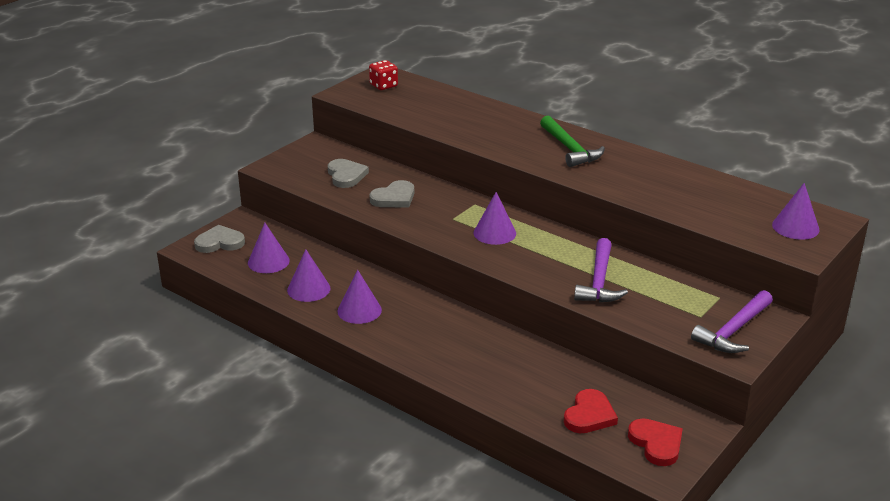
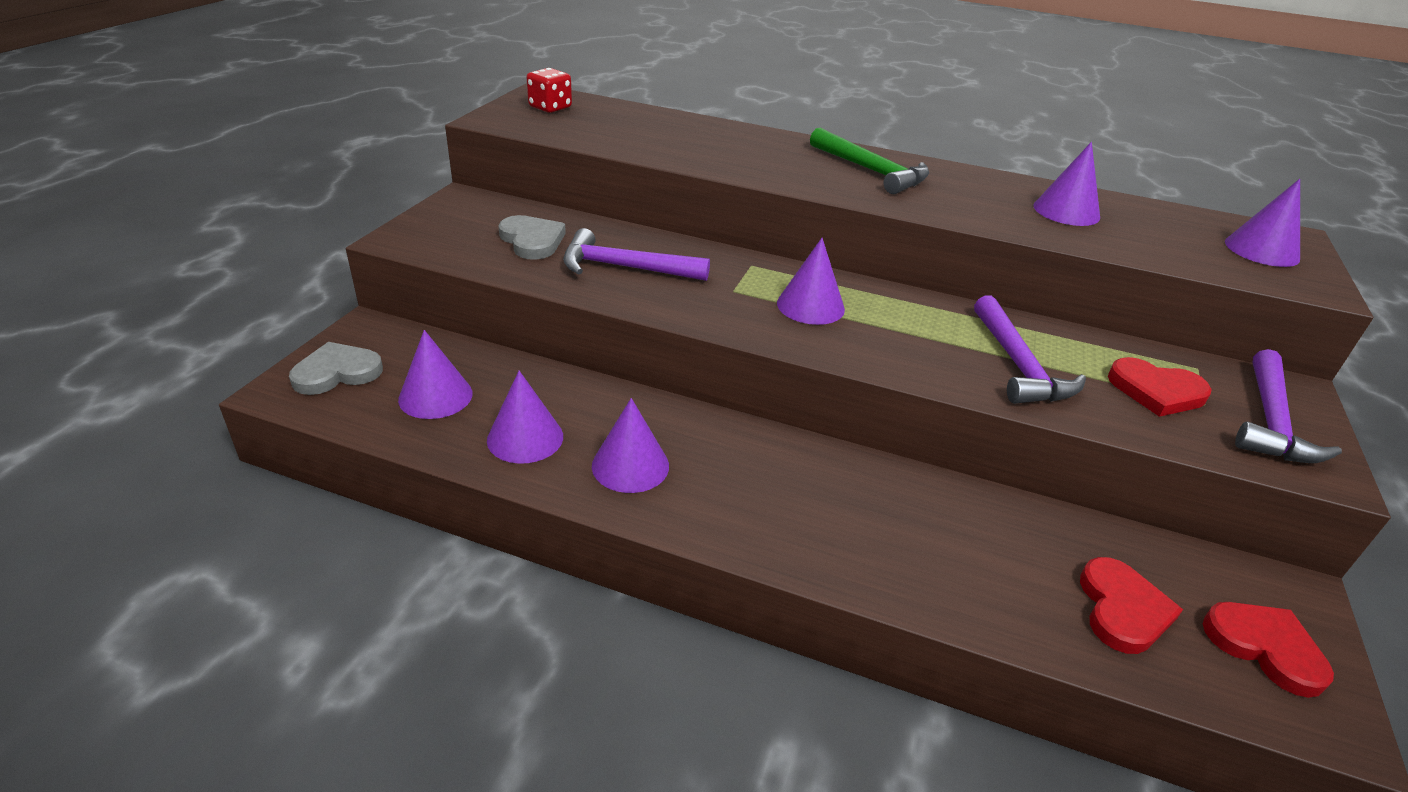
camera: 20 degrees left, 5 degrees up
(394, 198) = (625, 267): grey heart -> purple hammer
(675, 306) = (1156, 391): none -> red heart
(682, 188) = (1066, 211): none -> purple cone

